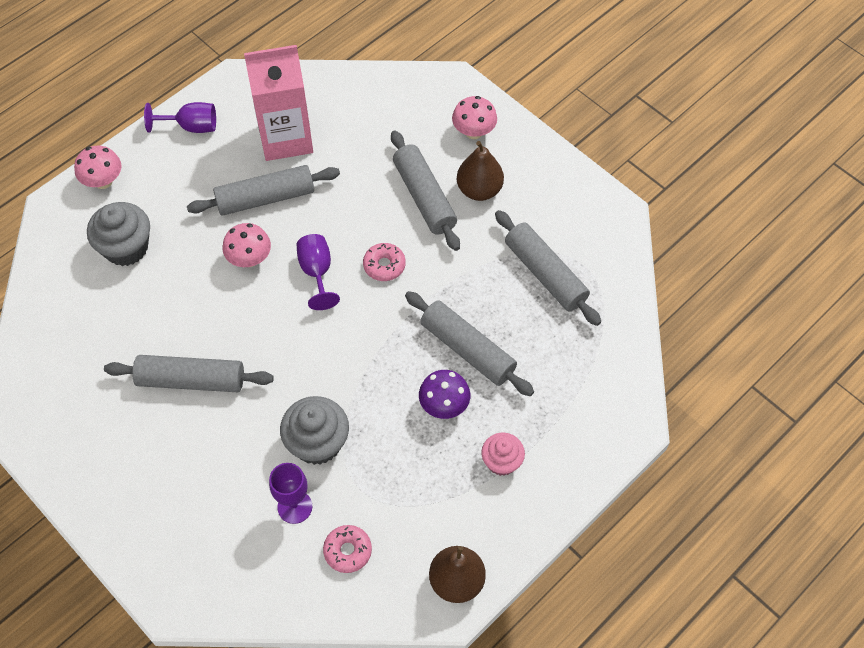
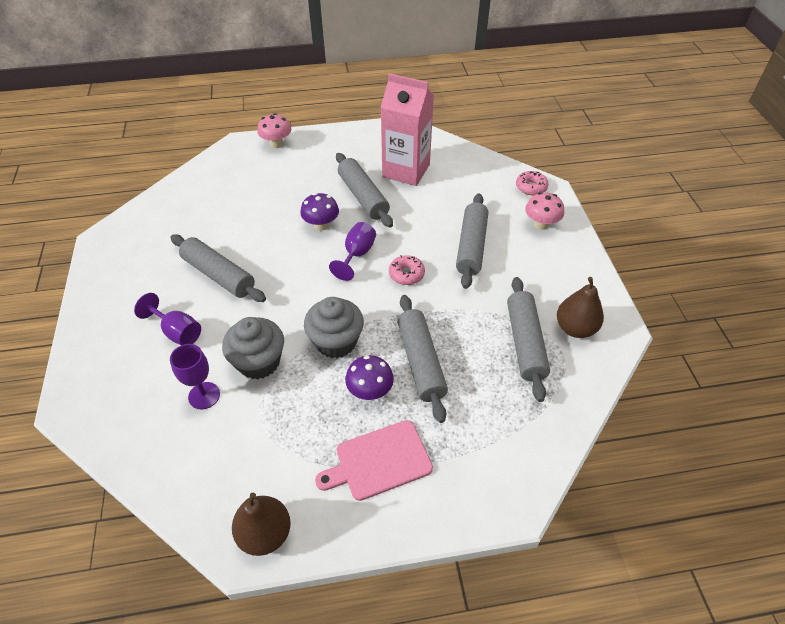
camera: 35 degrees right, 10 degrees down
(126, 248) = (255, 183): grey cupcake -> grey cupcake (336, 341)
(191, 127) = (353, 139): purple goblet -> purple goblet (177, 332)
(249, 259) = (321, 225): pink mushroom -> purple mushroom
(265, 198) = (363, 197): grey rolling pin -> grey rolling pin turned 45 degrees clockwise
(348, 551) = (209, 452): pink donut -> pink donut (531, 187)
(479, 190) = (516, 261): brown pear -> brown pear (575, 328)
(501, 461) = (379, 461): pink cupcake -> pink cutting board

